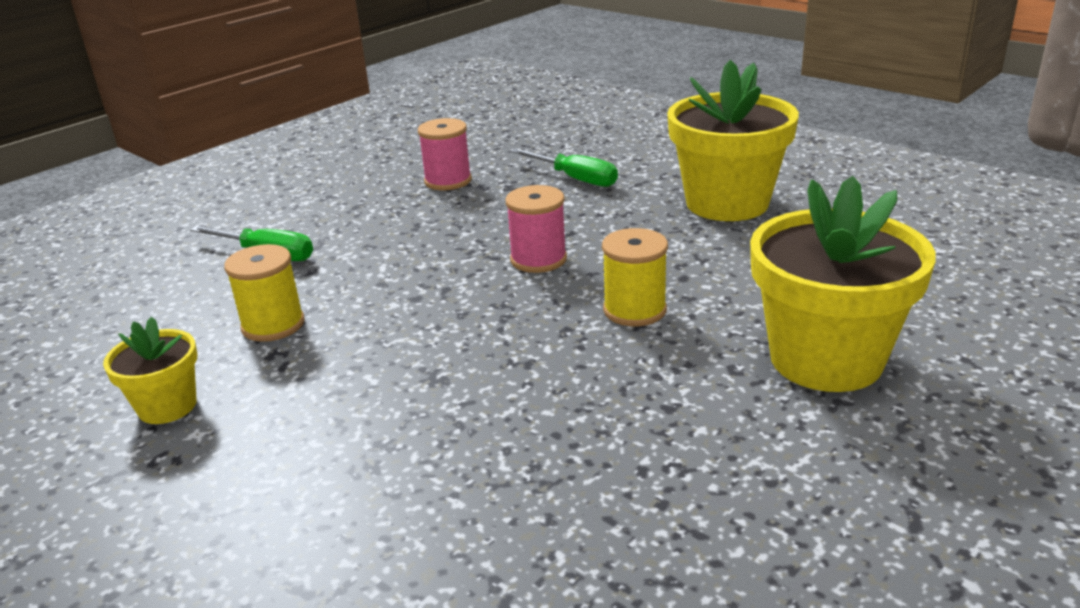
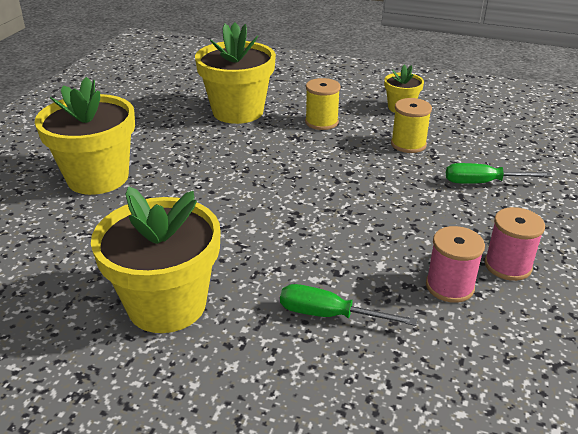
camera: 155 degrees right, 5 degrees up
(498, 475) = (238, 111): none -> yellow flower pot
(538, 259) = (295, 212): pink spool -> pink spool (507, 265)
(634, 310) = (211, 187): yellow spool -> yellow spool (321, 122)

